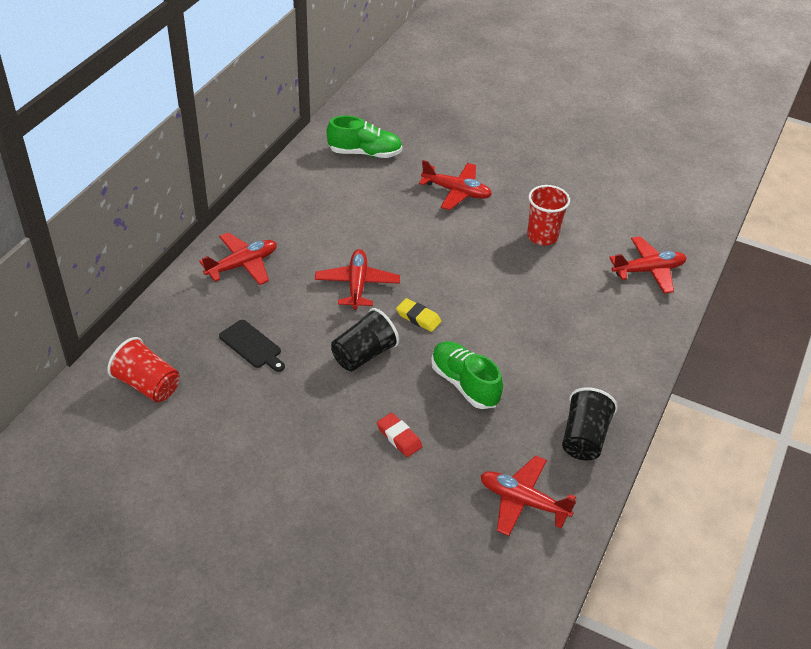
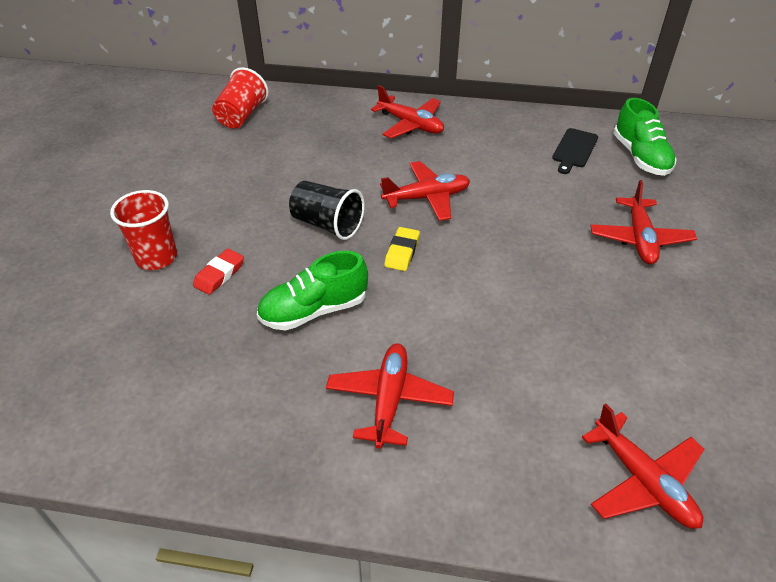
camera: 75 degrees right, 0 degrees up
(252, 346) = (309, 155): black cutting board -> black cutting board (574, 150)
(464, 384) = (314, 310): green shoe -> green shoe turned 150 degrees counterclockwise
(523, 501) = (143, 399): red plane -> red plane (389, 400)
(542, 236) = (622, 336): red cup -> red cup (156, 258)
(584, 438) = (260, 447): black cup -> none

